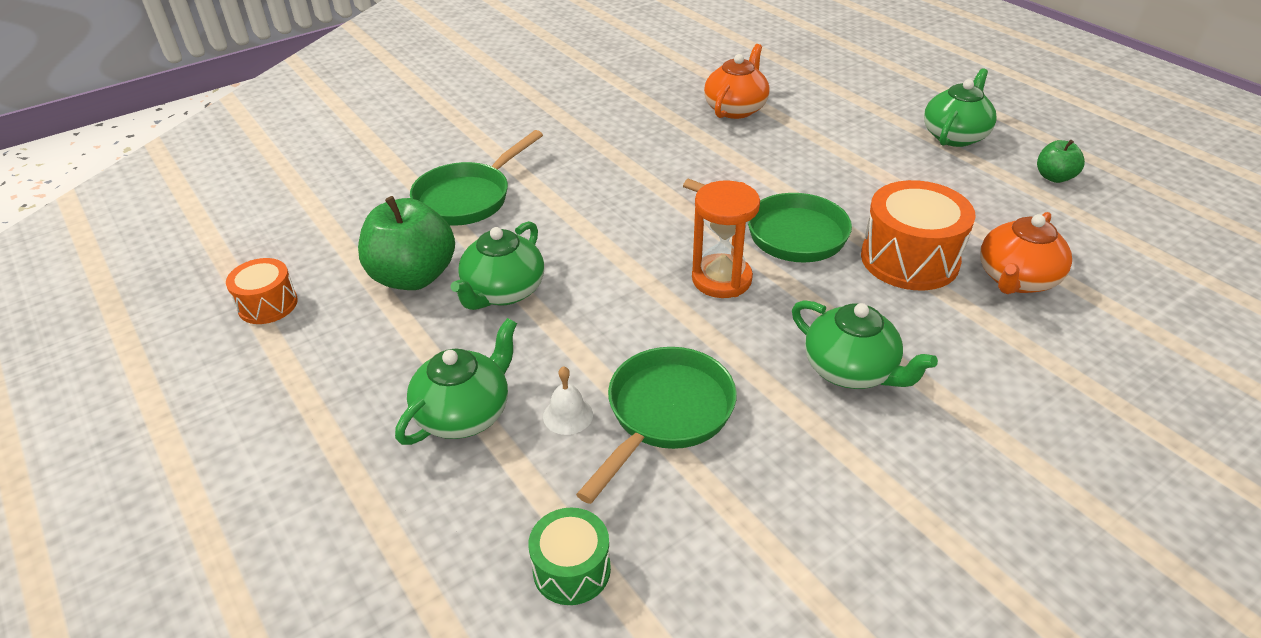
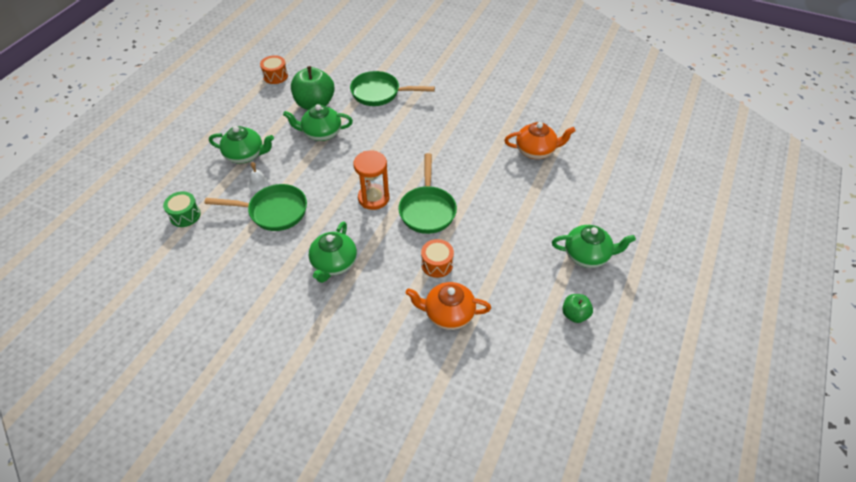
camera: 60 degrees right, 10 degrees up
(909, 259) = (437, 264): orange drum -> orange drum, size x0.57

